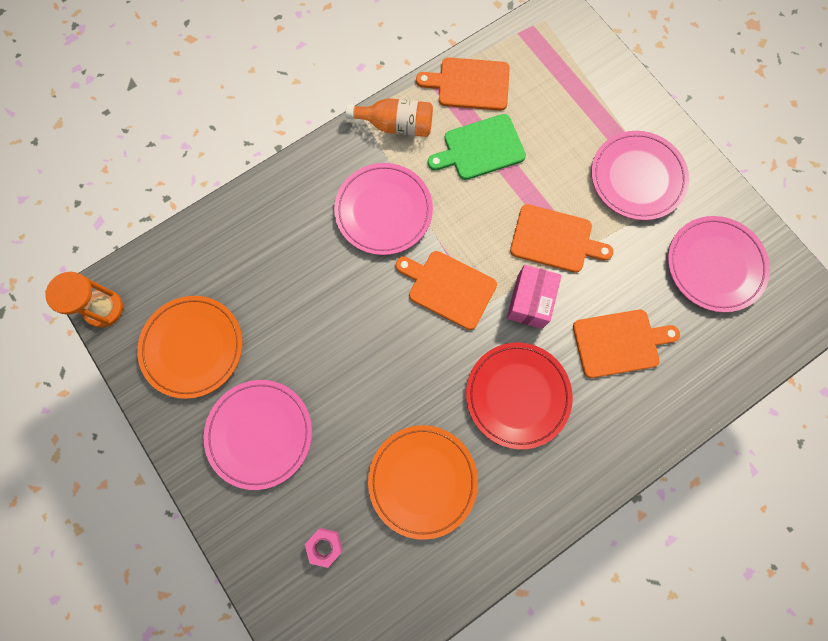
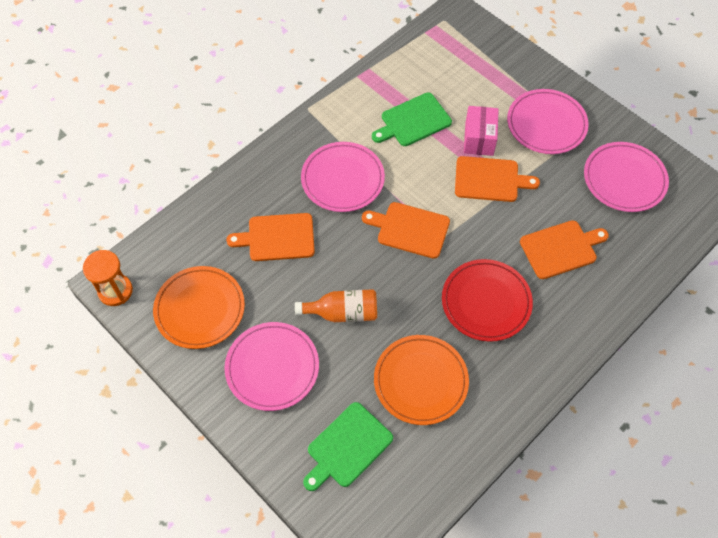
camera: 10 degrees left, 15 degrees down
(325, 546) = (347, 447): pink nut -> green cutting board
(396, 125) = (339, 114): orange bottle -> orange bottle (343, 313)
(469, 84) = (394, 75): orange cutting board -> orange cutting board (277, 238)
(530, 301) = (480, 229): pink box -> pink box (479, 139)

